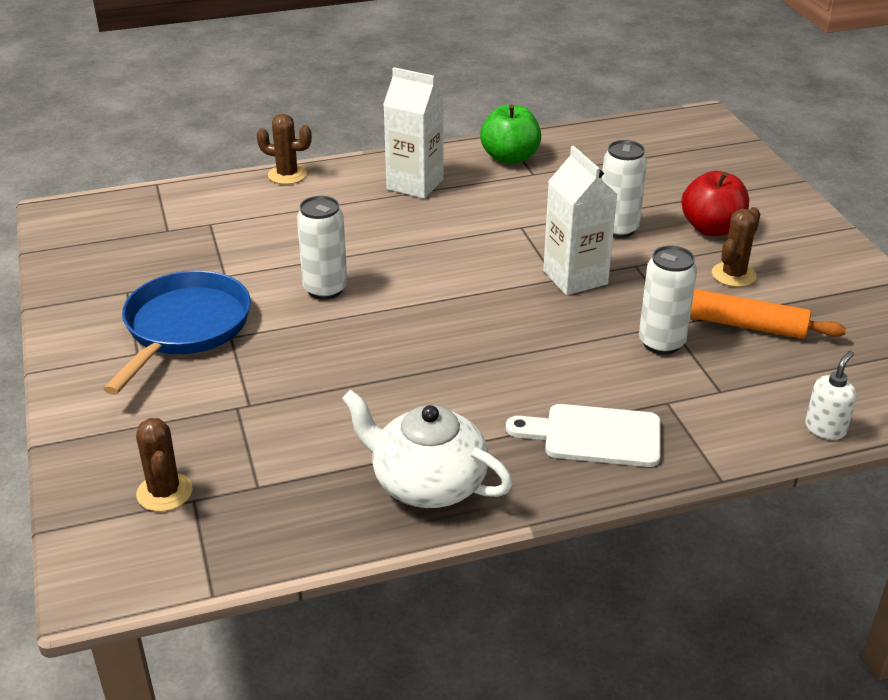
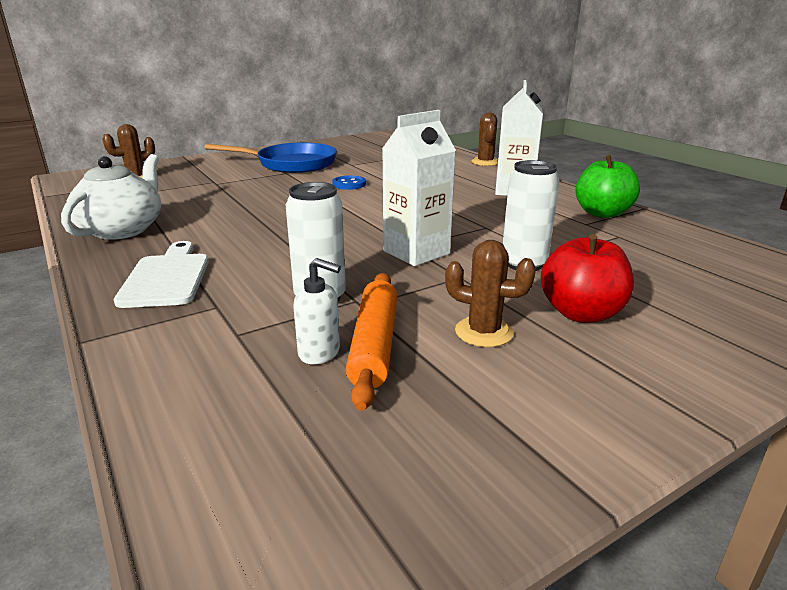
camera: 75 degrees right, 10 degrees down
(325, 289) = (349, 184): white can -> blue button
(825, 428) = (156, 410): white soap dispenser -> white soap dispenser (320, 352)

